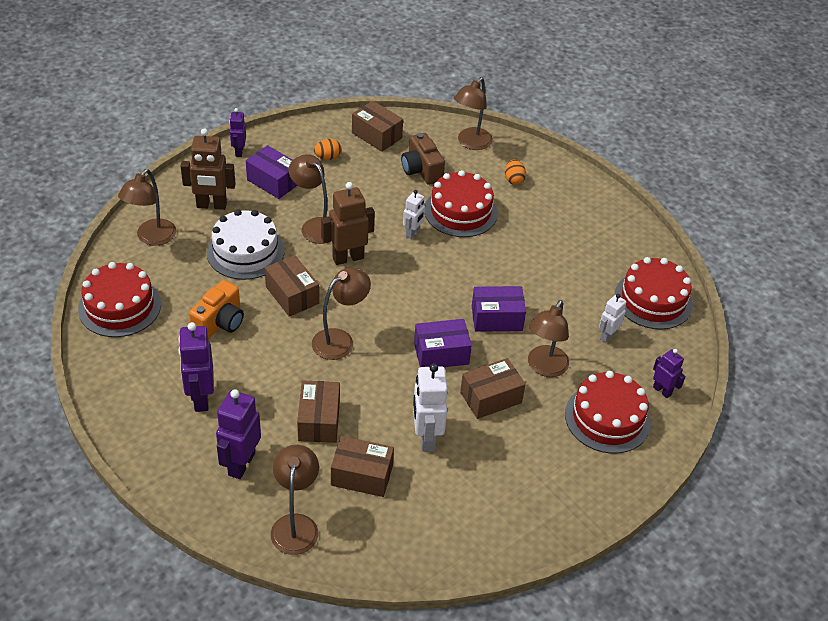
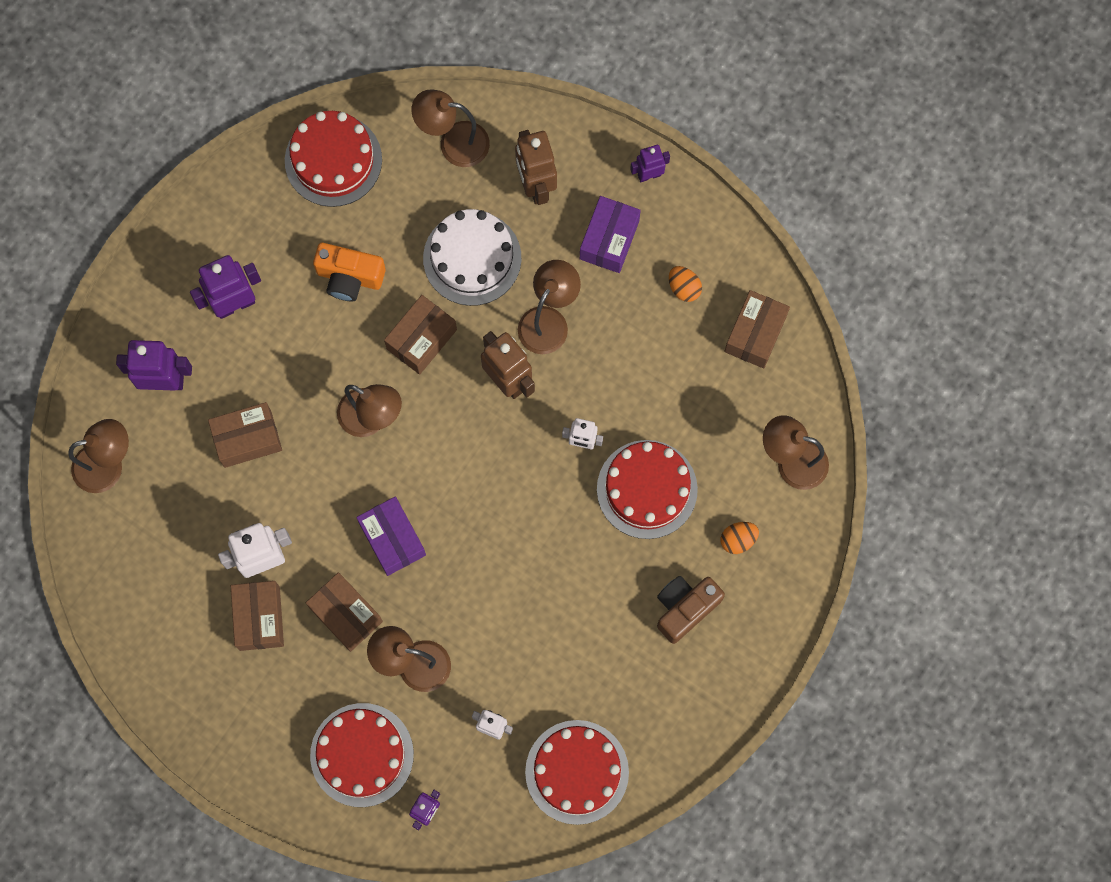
camera: 75 degrees right, 30 degrees up
(362, 475) = (191, 509): brown box -> brown box (259, 618)
(421, 170) = (708, 415): brown camera -> brown camera (685, 608)
(496, 318) = (473, 587): purple box -> none

